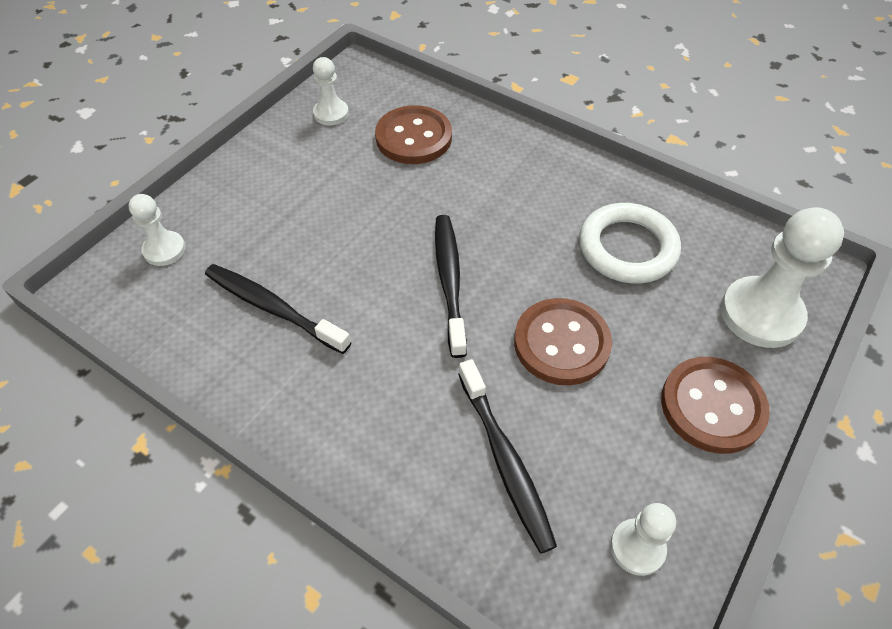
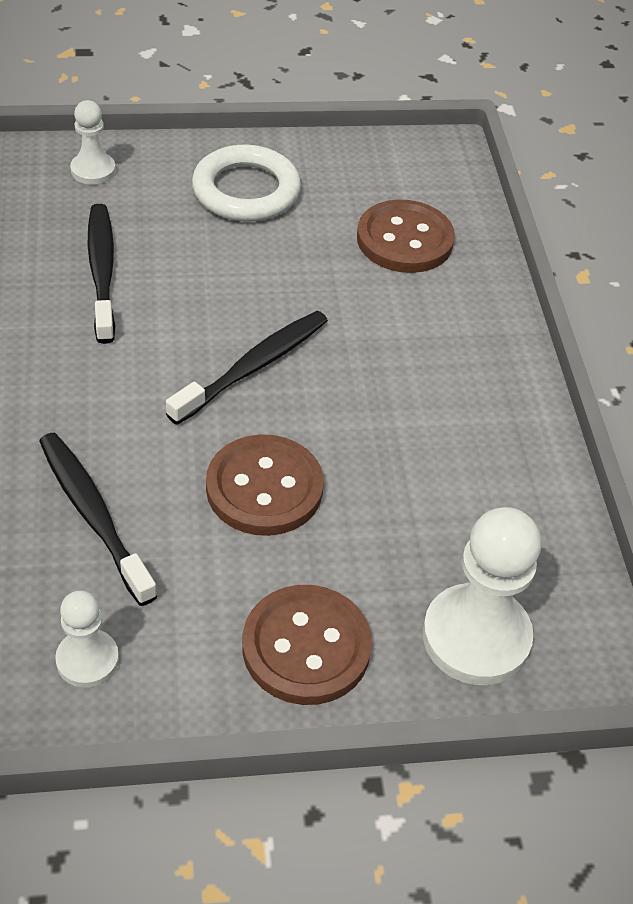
camera: 45 degrees right, 5 degrees down
(331, 113) = (366, 168): white pawn -> none
(505, 460) = (93, 515): black toothbrush -> black toothbrush turned 120 degrees clockwise
(627, 248) = (445, 479): white ring -> white ring (246, 191)

